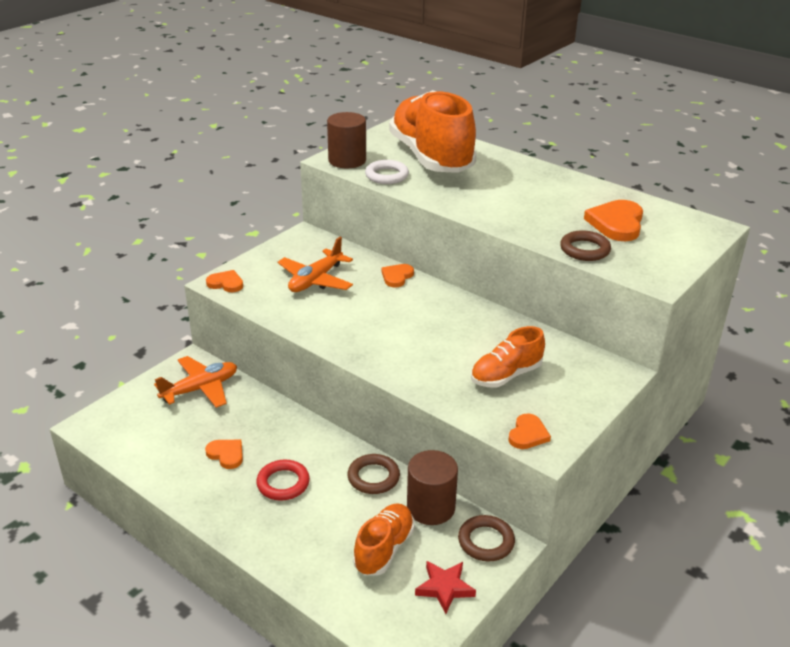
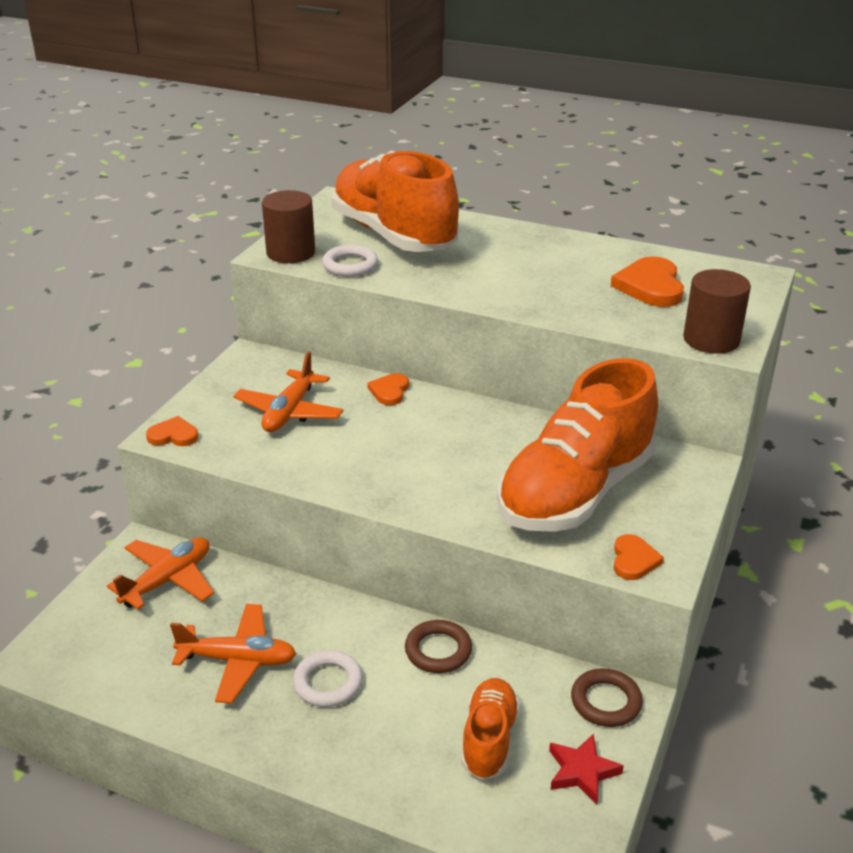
camera: 15 degrees left, 0 degrees up
(226, 454) = (238, 660): orange heart -> orange plane
(283, 483) = (328, 683): red ring -> white ring
(431, 507) = (523, 674): brown cylinder -> brown cylinder (711, 340)
(506, 375) = (576, 492): orange shoe -> orange shoe, size x2.04
(585, 250) = (631, 323): brown ring -> none

